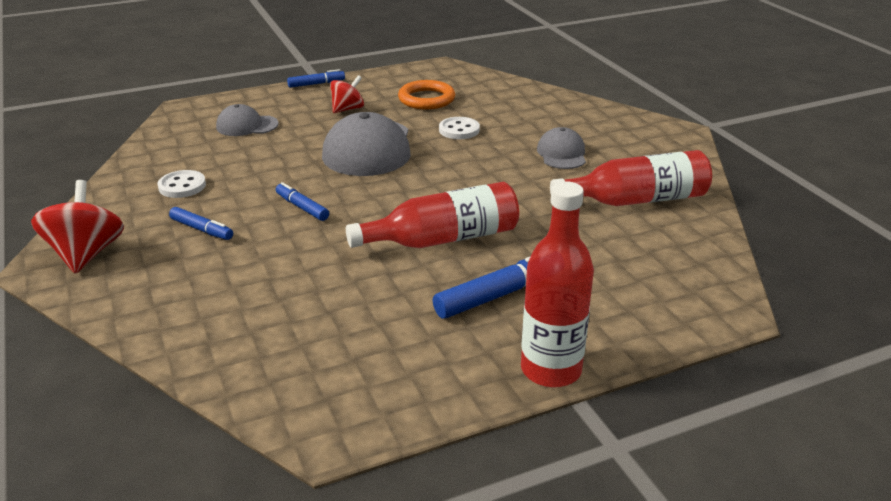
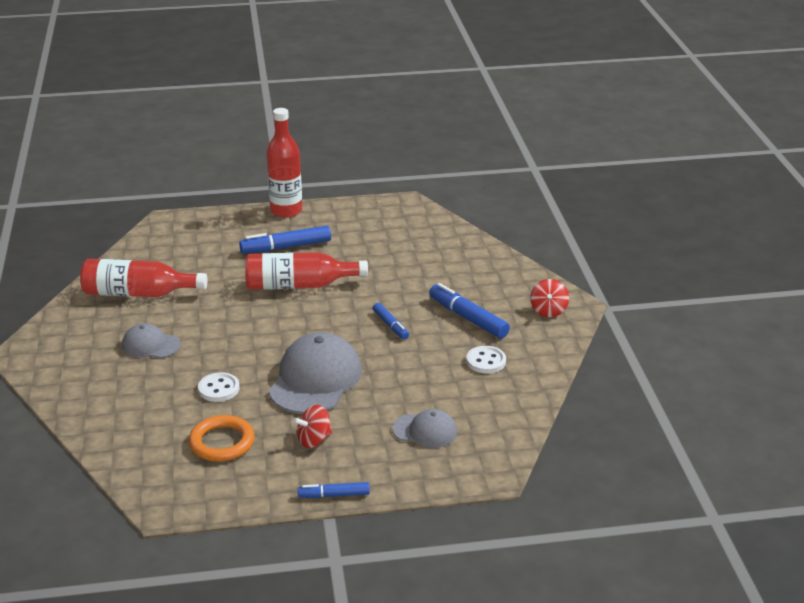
camera: 165 degrees left, 0 degrees up
(86, 254) = (548, 310): red spinning top -> red spinning top, size x0.64
(202, 229) = (468, 318): blue marker -> blue marker, size x1.69
(561, 154) = (151, 345): grey cap -> grey cap turned 90 degrees clockwise

